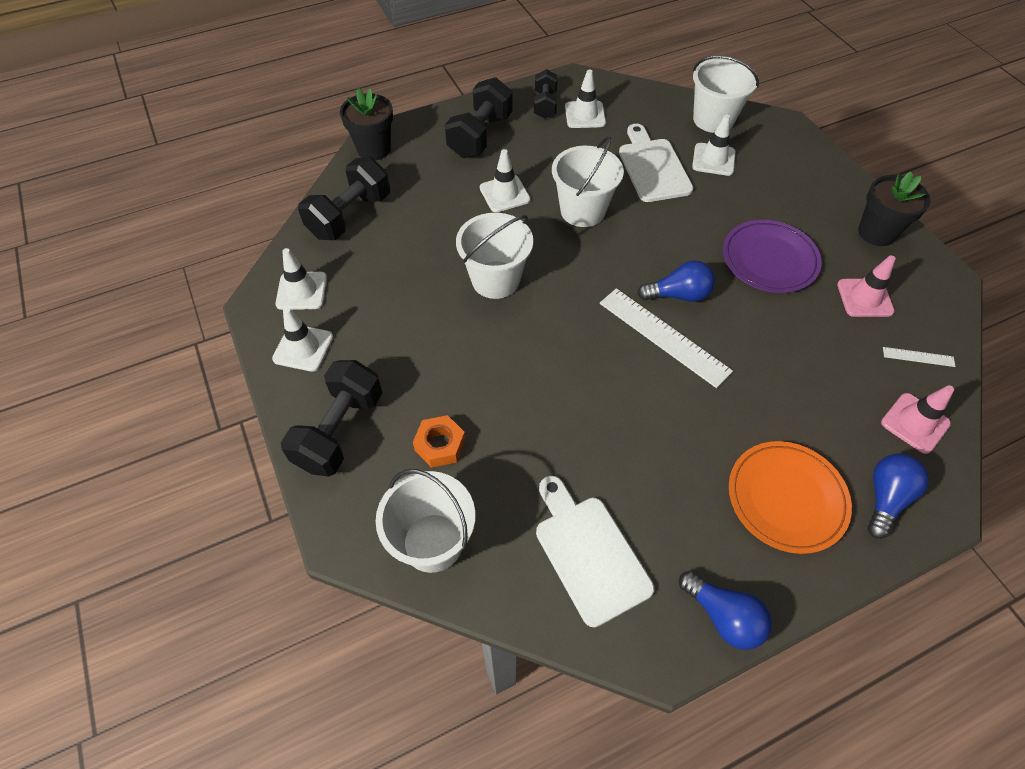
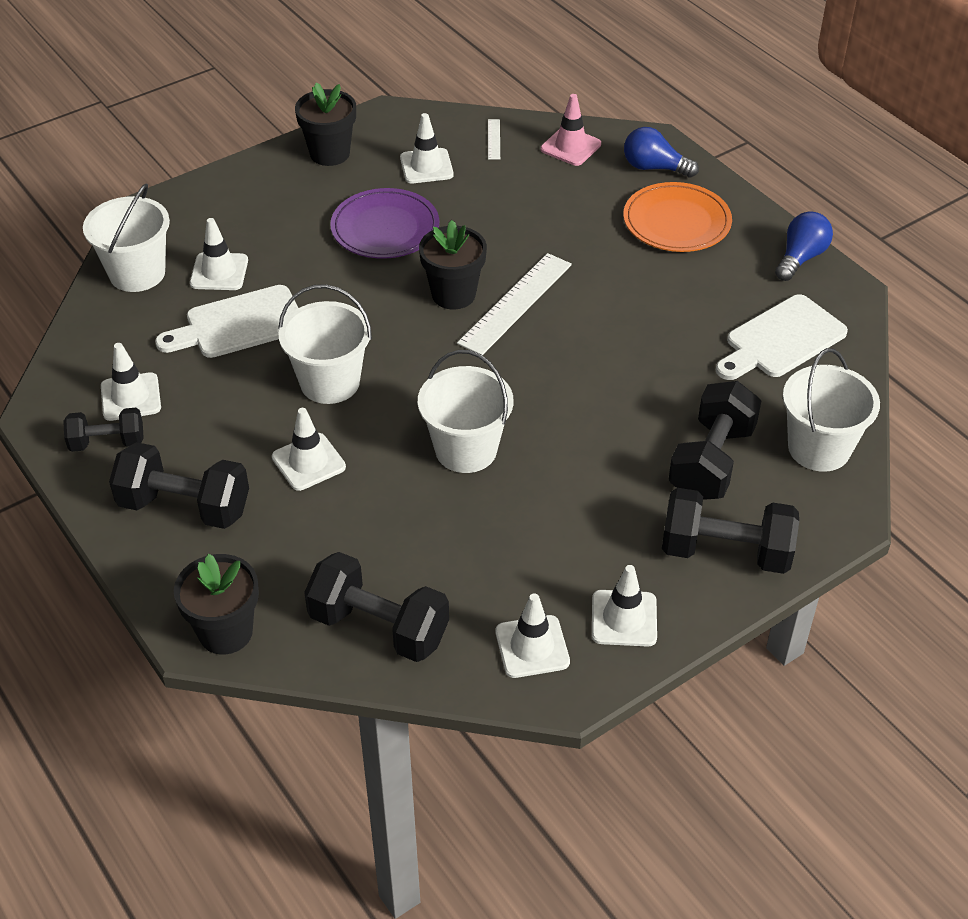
camera: 100 degrees left, 10 degrees down
(440, 445) = (711, 461): orange nut -> black dumbbell
(678, 295) = (453, 294): blue light bulb -> black flower pot
(864, 298) = (426, 166): pink traffic cone -> white traffic cone

